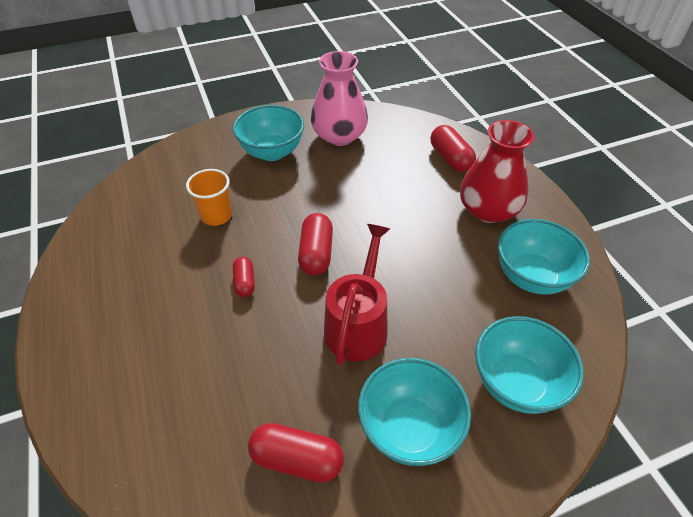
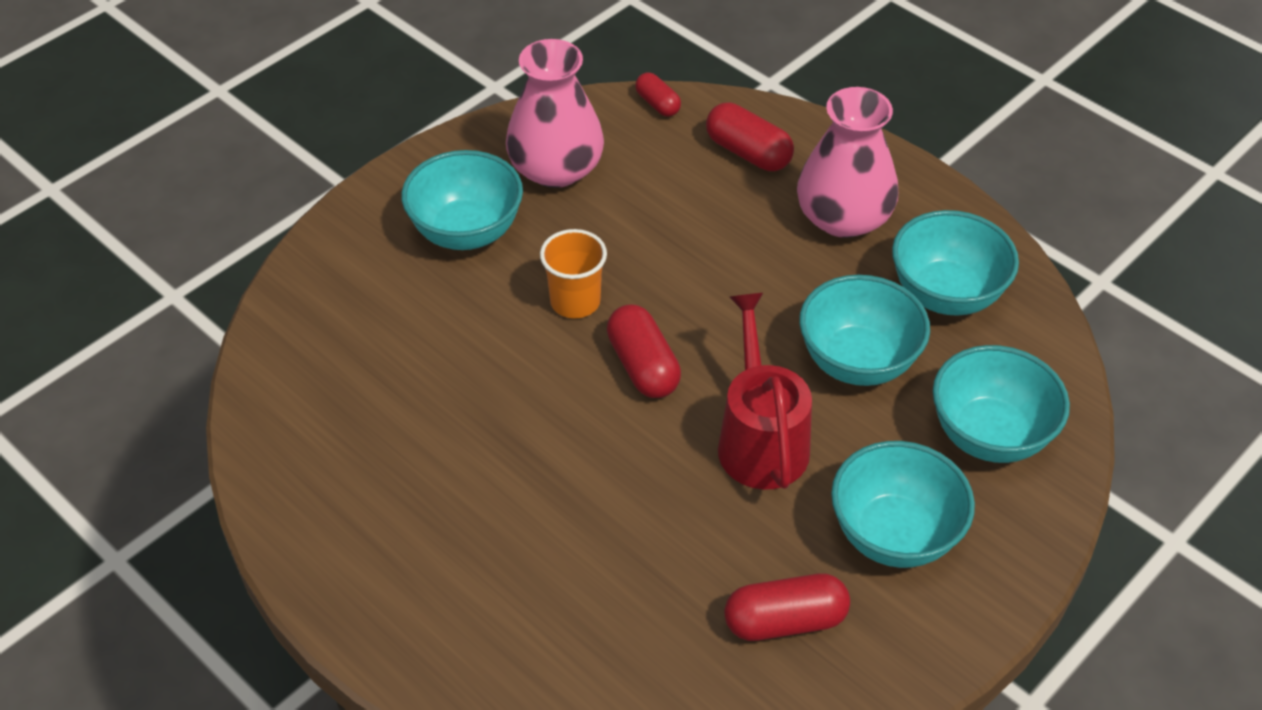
camera: 25 degrees left, 0 degrees up
(216, 216) = (455, 363): orange cup -> orange cup (575, 301)
(245, 282) = (569, 443): red capsule -> red capsule (657, 104)
(449, 298) = (857, 362): none -> turquoise bowl
(488, 210) = (843, 218): red vase -> pink vase

